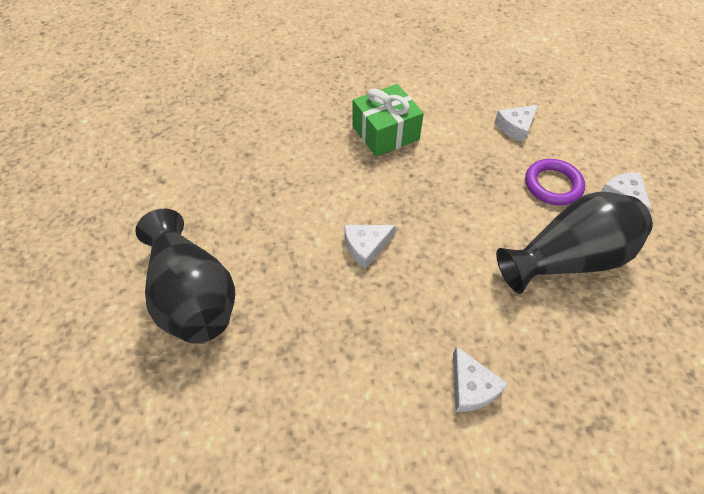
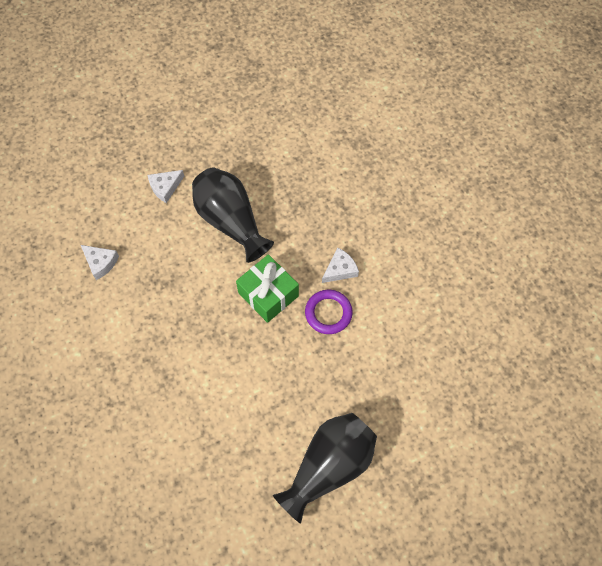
camera: 105 degrees left, 10 degrees up
(366, 246) = (253, 354): white cheese -> none
(385, 133) = (126, 366): green gift -> green gift (268, 294)
(553, 185) = (163, 233): purple ring -> purple ring (328, 313)

